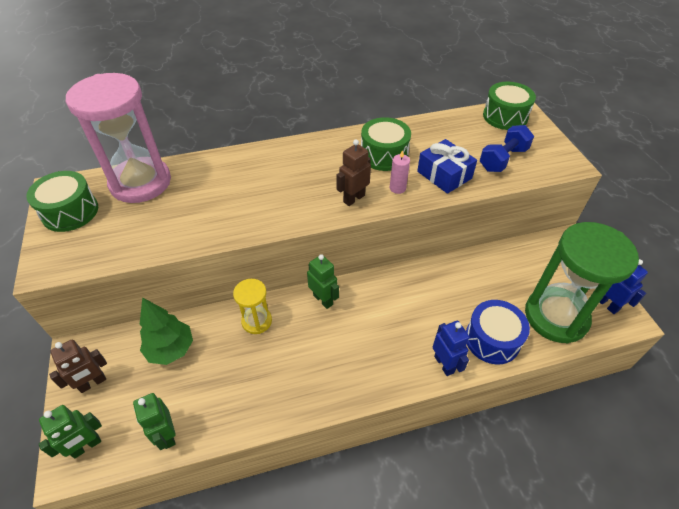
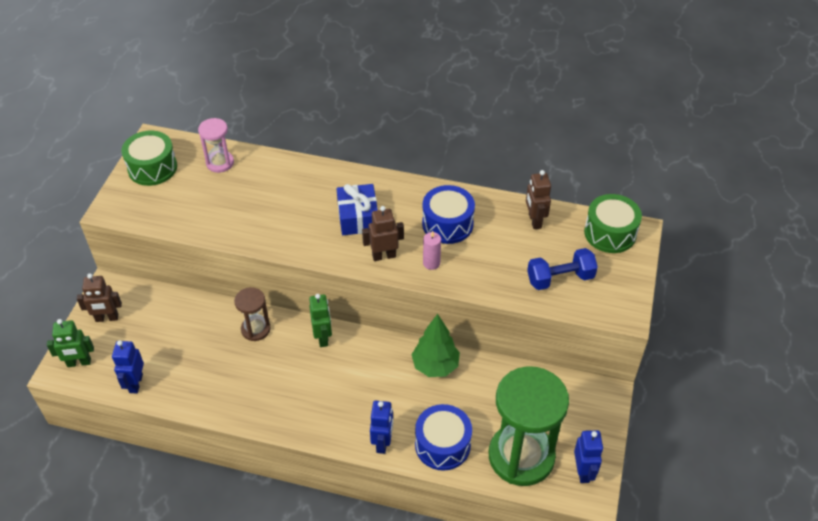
camera: 30 degrees right, 0 degrees up
(140, 183) = (220, 163): pink hourglass -> pink hourglass, size x0.49
(167, 435) = (135, 383): green robot -> blue robot
(171, 349) = (176, 320): green tree -> green tree (435, 366)
(256, 321) = (255, 329): yellow hourglass -> brown hourglass
(384, 155) = (447, 224): green drum -> blue drum
(444, 175) = (486, 269): blue gift -> blue gift (358, 217)
(446, 128) = (534, 221): none -> brown robot

